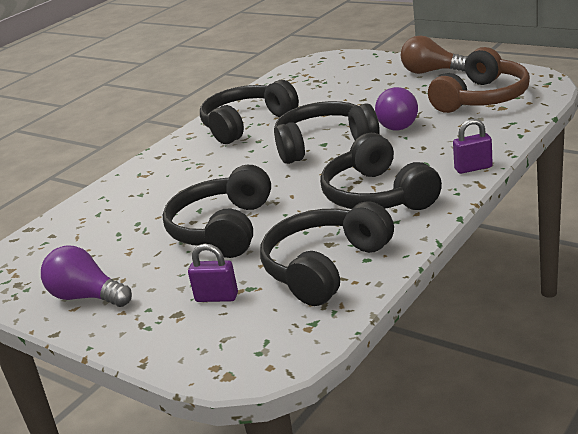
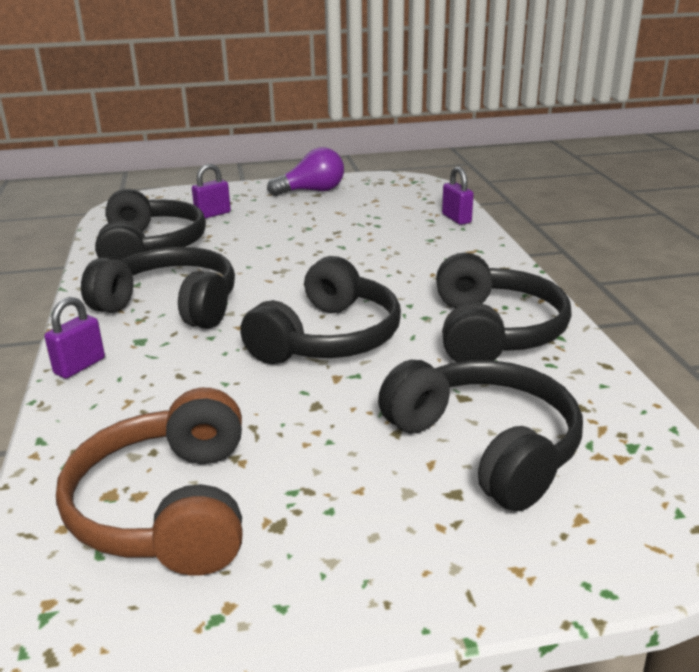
camera: 130 degrees right, 0 degrees up
(84, 207) = (456, 219): none -> purple padlock
(222, 229) = (288, 242): black headphones -> black headphones (486, 446)
(398, 123) = (265, 401): purple light bulb -> none
(430, 72) = (365, 561): brown light bulb -> none

